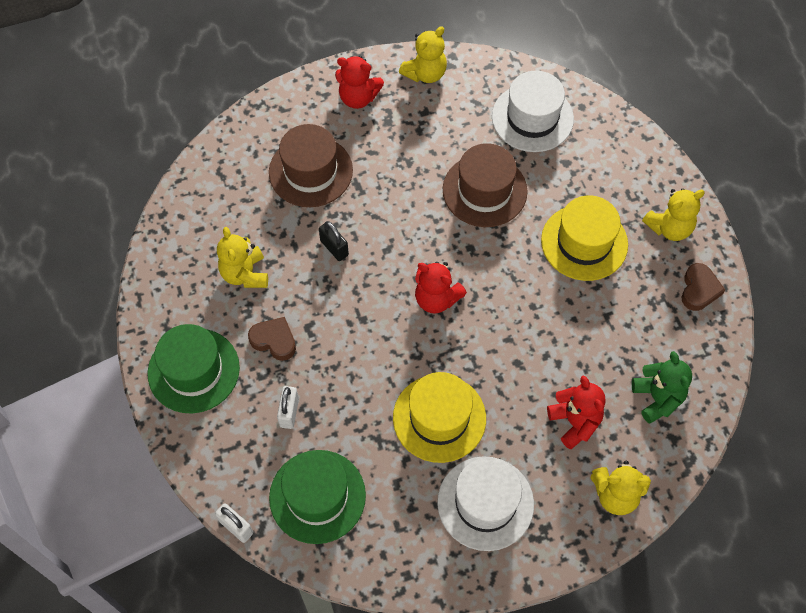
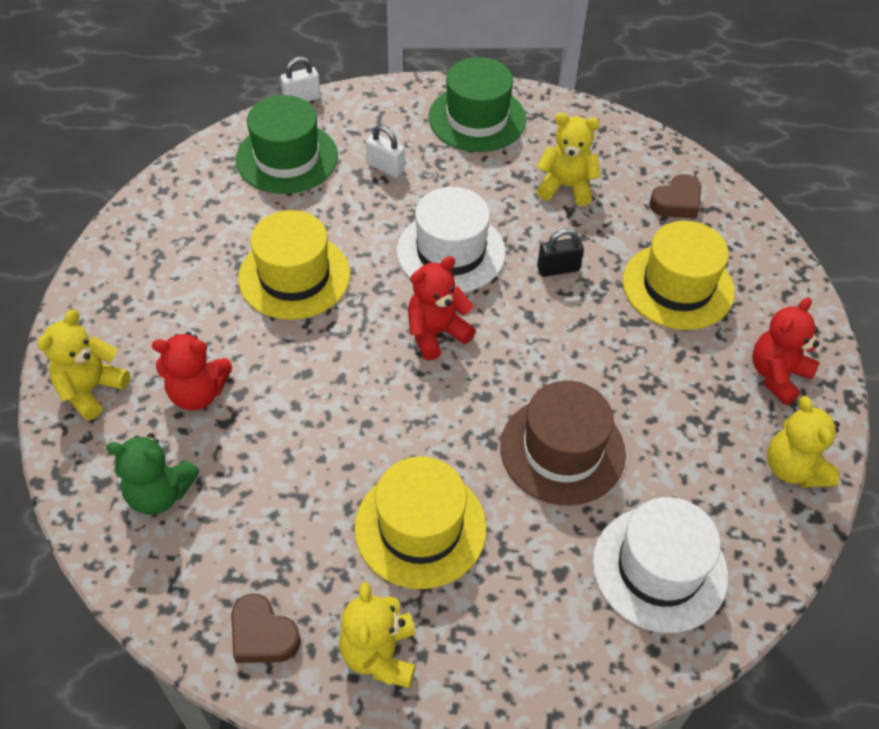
camera: 115 degrees right, 10 degrees down
(274, 340) = (472, 183): brown heart -> brown heart (676, 202)
(310, 171) = (678, 286): brown hat -> yellow hat
(485, 503) = (178, 274): white hat -> white hat (451, 252)

